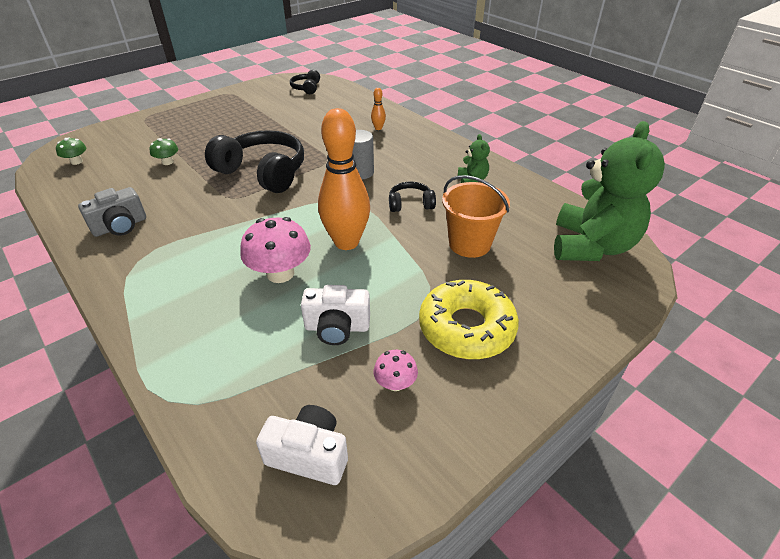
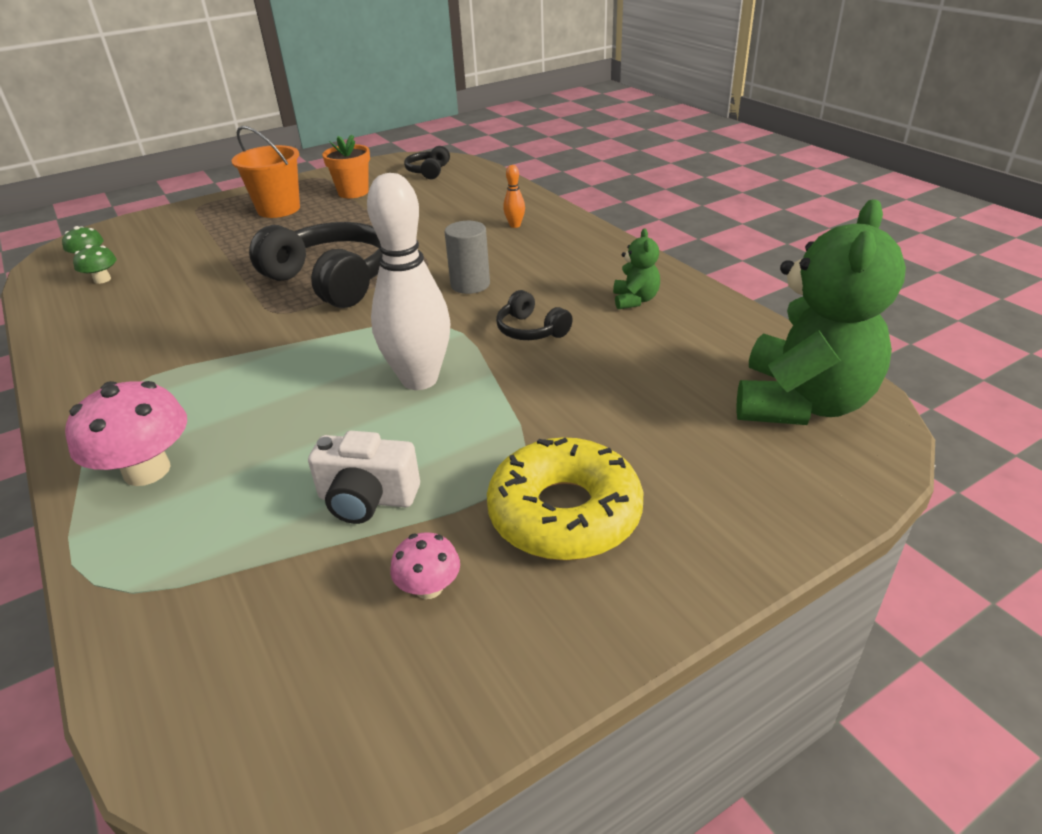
camera: 10 degrees right, 5 degrees down
(120, 226) = (115, 344): grey camera -> none
(167, 162) = (207, 263): green mushroom -> green mushroom (102, 279)
(257, 105) = (353, 192): none -> orange flower pot
(280, 273) = (310, 417): pink mushroom -> pink mushroom (147, 470)
(309, 455) = (266, 682): white camera -> none
(346, 242) = (419, 379): orange bowling pin -> white bowling pin
(410, 204) = (531, 330): black headphones -> black headphones turned 135 degrees counterclockwise
(469, 244) = (605, 390): orange bucket -> orange bucket (278, 209)

